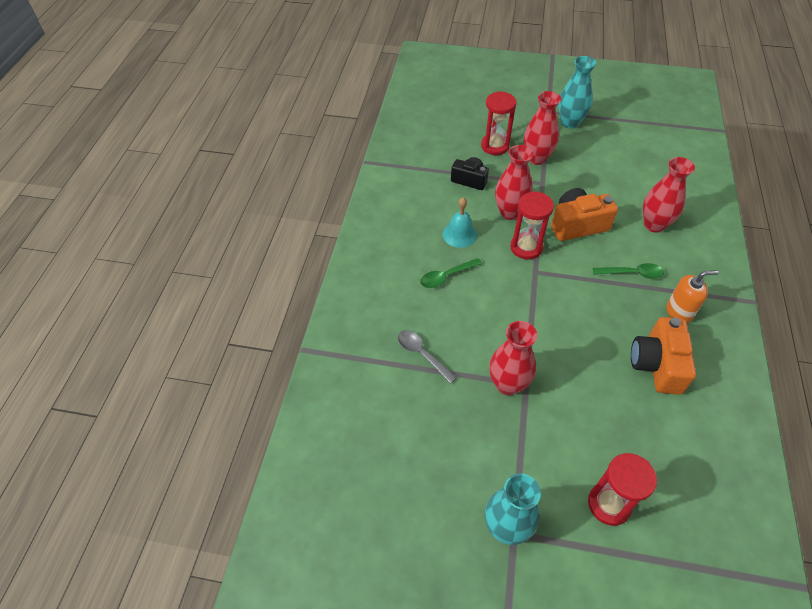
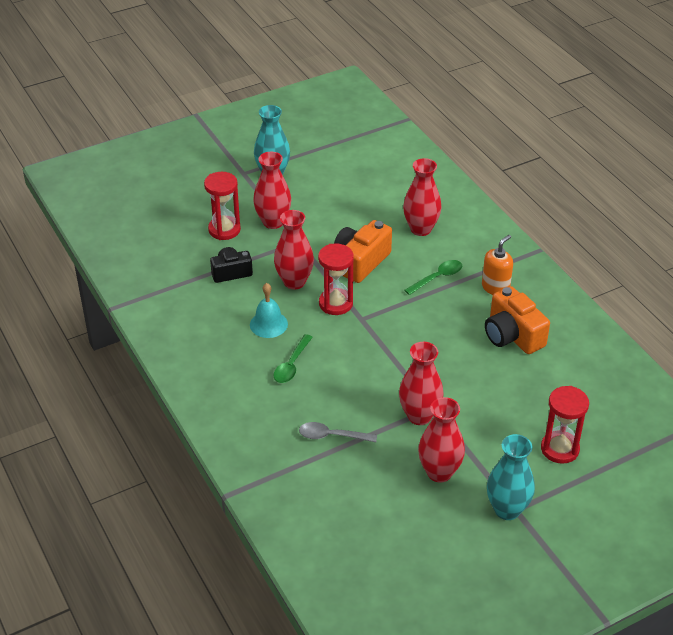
camera: 40 degrees left, 10 degrees down
(478, 447) = (439, 472): none -> red vase

